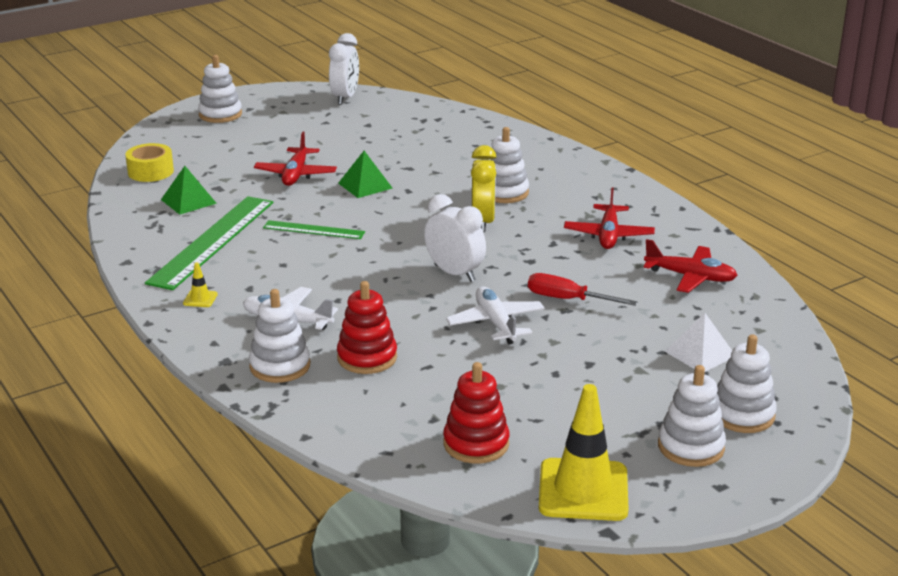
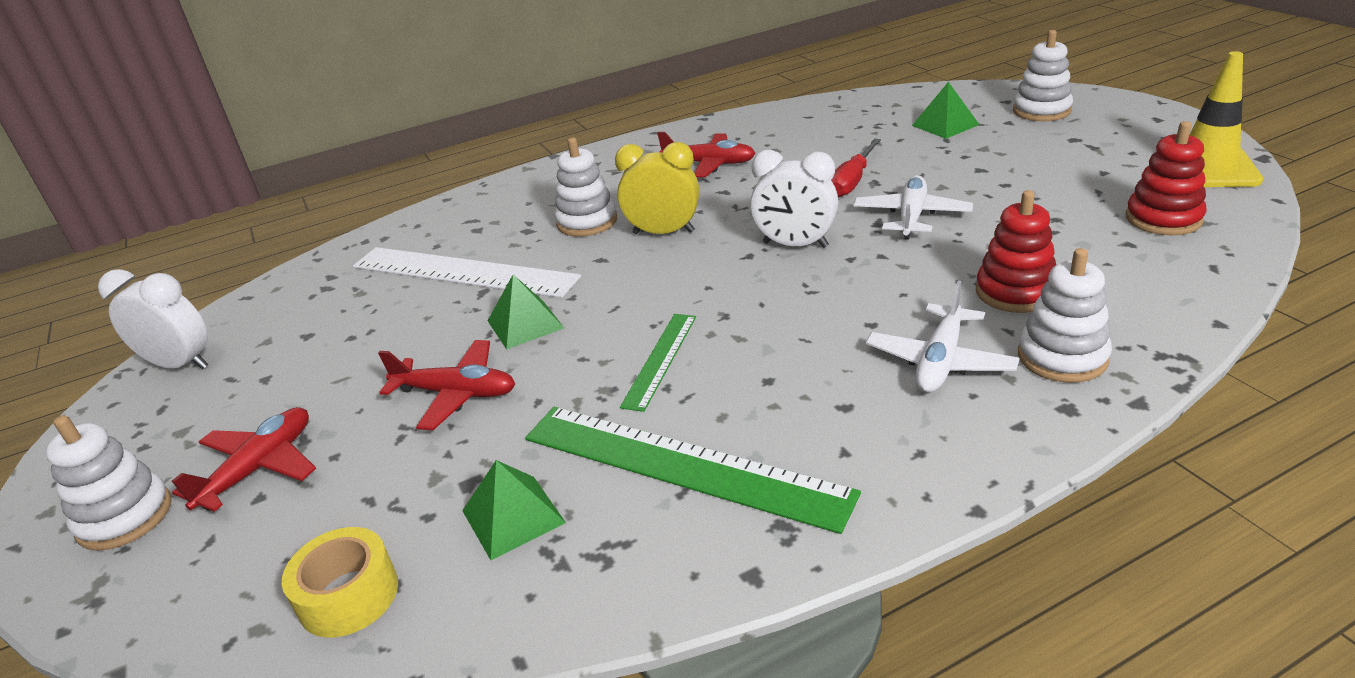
camera: 80 degrees left, 5 degrees up
(200, 299) = (886, 456): yellow traffic cone -> none
(435, 158) = (463, 272): none -> white ruler
(455, 273) = (795, 245): white clock -> white clock turned 120 degrees counterclockwise
(496, 323) = (911, 217): white plane -> white plane turned 120 degrees clockwise
(690, 277) = (801, 128): red plane -> red plane (259, 468)
(691, 447) = (1104, 128): white stacking toy -> none
(700, 353) = (945, 125): white pyramid -> green pyramid

